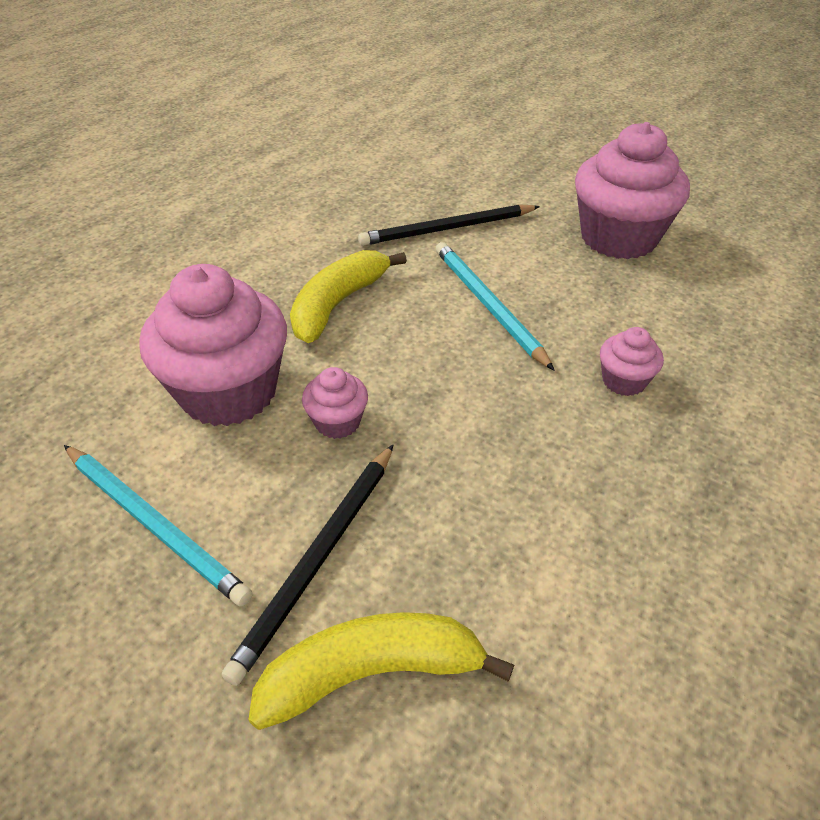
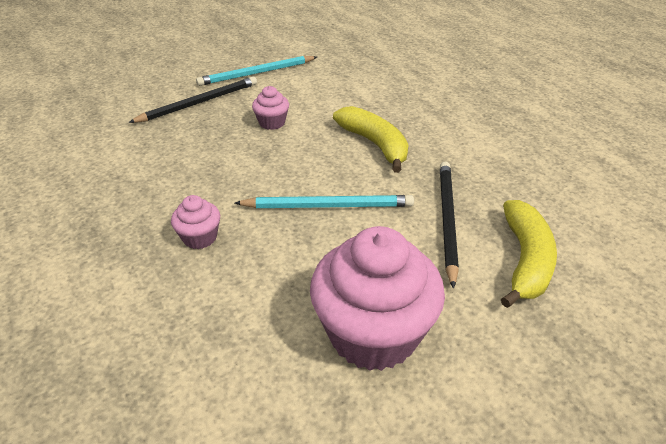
camera: 115 degrees right, 5 degrees down
(229, 392) = (322, 98): pink cupcake -> none
(318, 558) = (199, 103): black pencil -> black pencil turned 90 degrees clockwise
(372, 673) = (139, 103): yellow banana -> yellow banana (525, 260)

